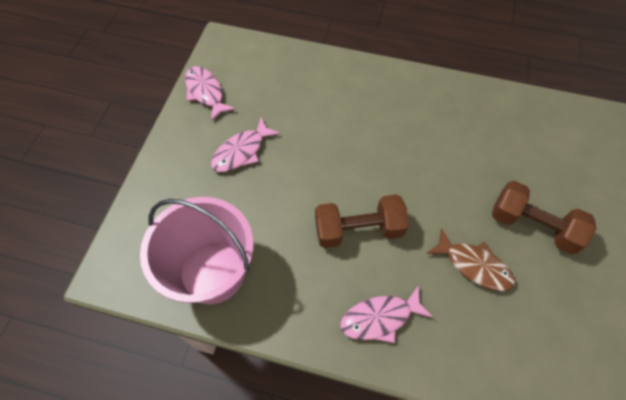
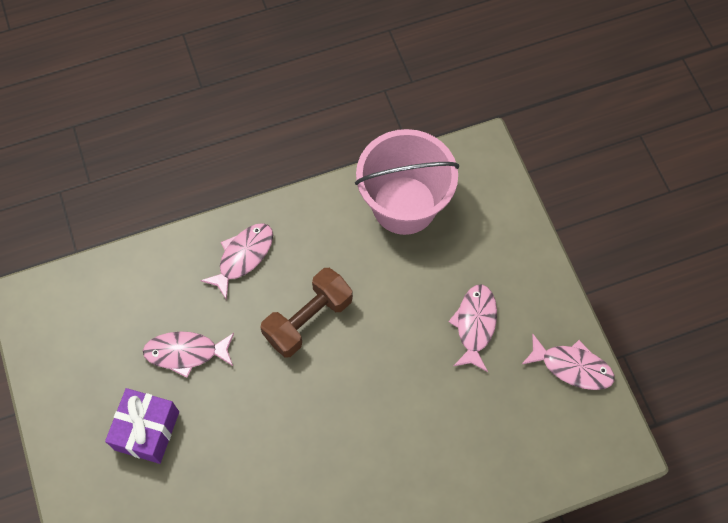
camera: 145 degrees right, 5 degrees up
(474, 265) = (186, 352): brown fish -> pink fish
(532, 225) = (147, 430): brown dumbbell -> purple gift

